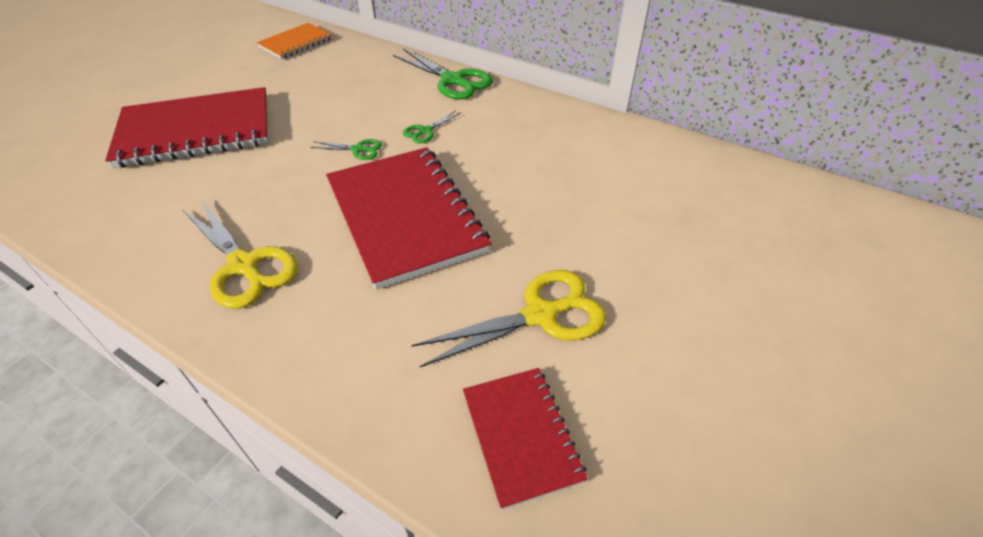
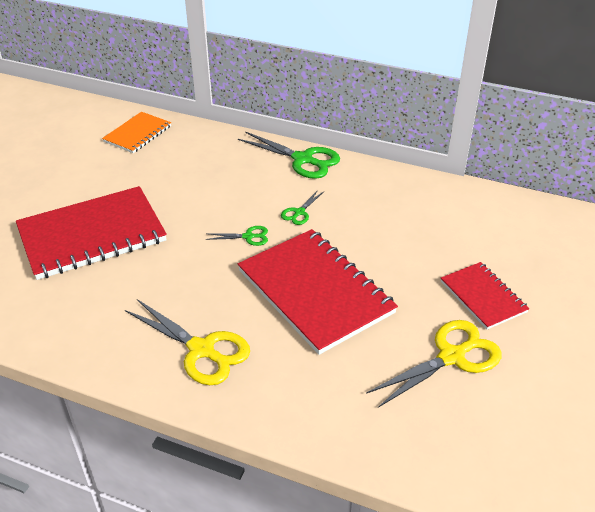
camera: 10 degrees left, 5 degrees down
(521, 435) = (467, 443): red notebook -> red notebook (483, 297)

